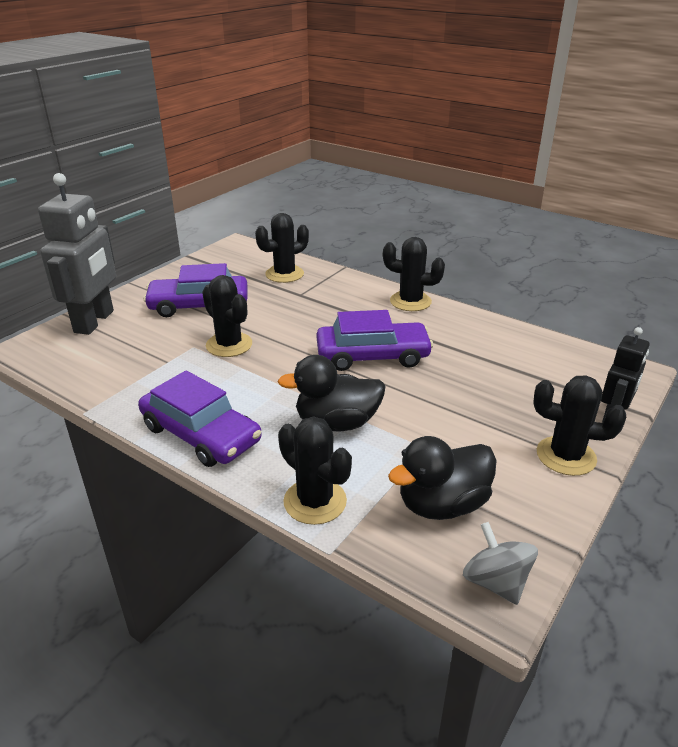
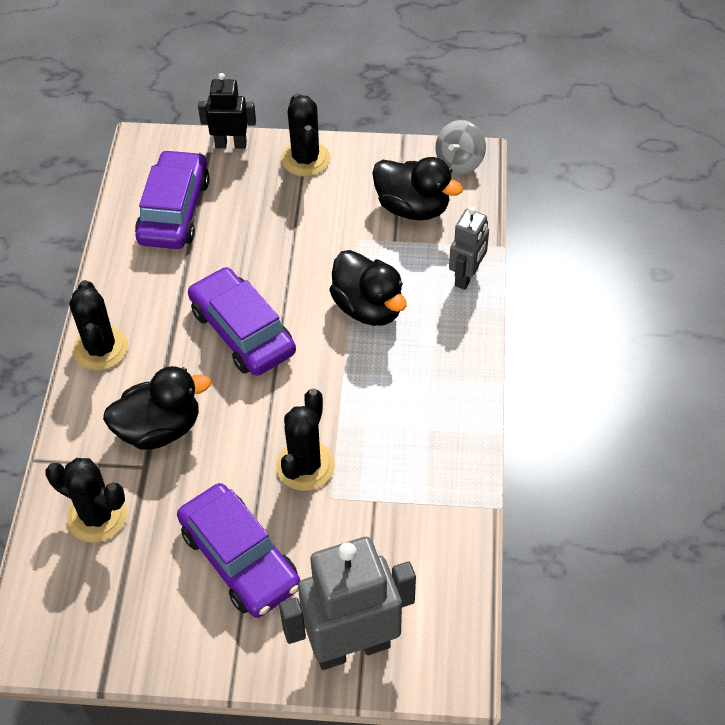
camera: 120 degrees left, 20 degrees up
(201, 434) = (455, 393): purple car -> purple car (174, 210)
(315, 501) = (467, 276): black cactus -> grey robot
(322, 305) = (160, 429): none -> black duck

